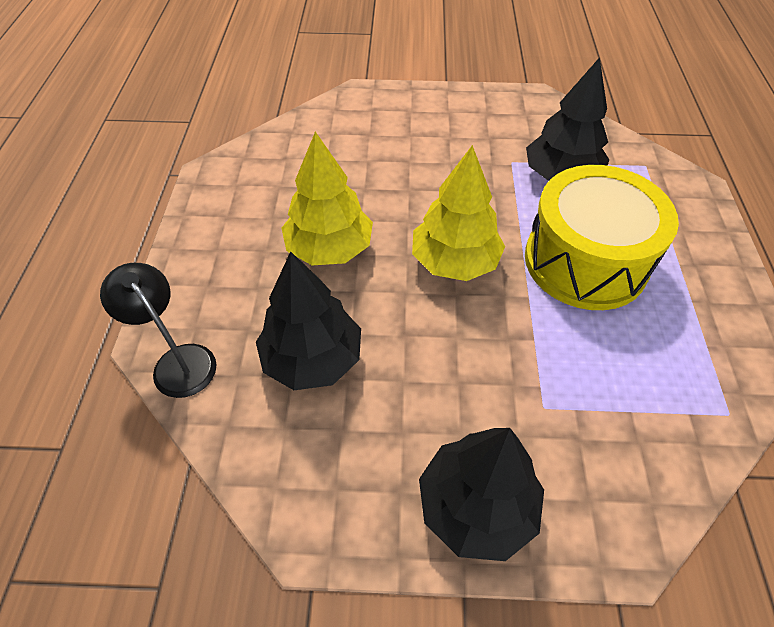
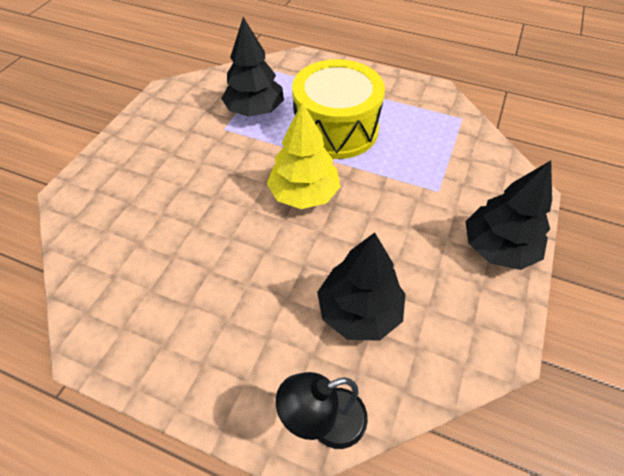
camera: 70 degrees left, 0 degrees up
(329, 248) = (250, 270): yellow tree -> none

